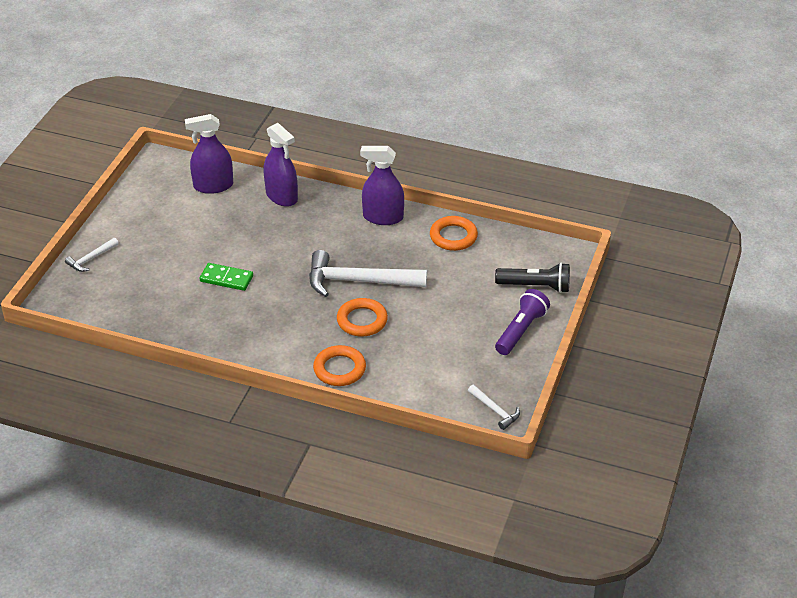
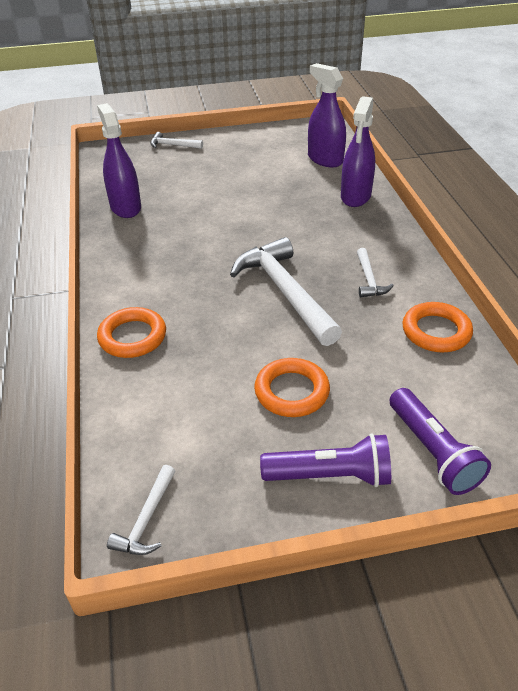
camera: 60 degrees right, 0 degrees up
(226, 278) = (210, 213): green domino -> none
(362, 320) = (224, 320): orange ring -> orange ring (291, 391)
(381, 238) = (369, 279): none -> white hammer
(383, 217) = (403, 267): purple spray bottle -> purple spray bottle (125, 207)
(535, 286) = (432, 451): black flashlight -> purple flashlight

